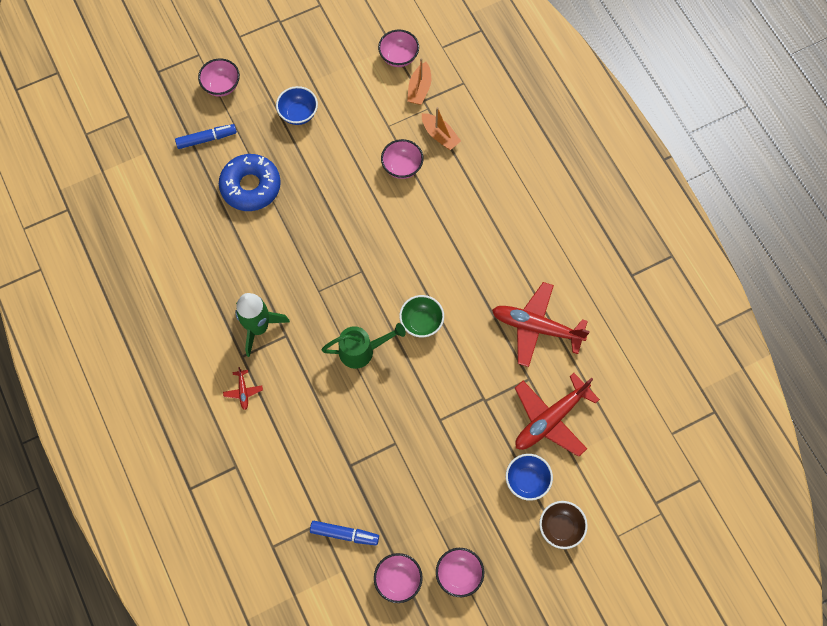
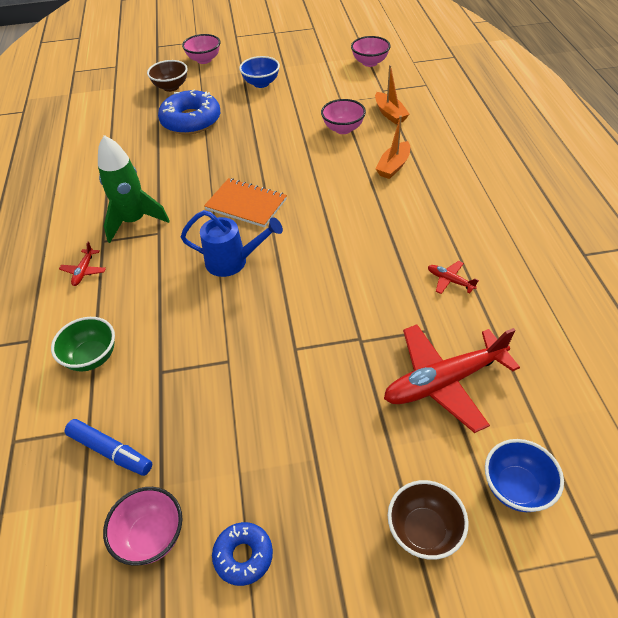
camera: 20 degrees right, 20 degrees down
(206, 139) = (171, 87): blue marker -> brown bowl
(348, 285) = (246, 204): none -> orange notebook
(361, 351) = (232, 261): green watering can -> blue watering can
(419, 89) = (381, 83): orange boat -> orange boat (393, 166)
(421, 322) = (312, 250): green bowl -> green bowl (92, 357)
(459, 574) = (243, 556): pink bowl -> blue donut
(527, 481) = (389, 450): blue bowl -> blue bowl (516, 487)
(536, 327) = (450, 281): red plane -> red plane, size x0.43

